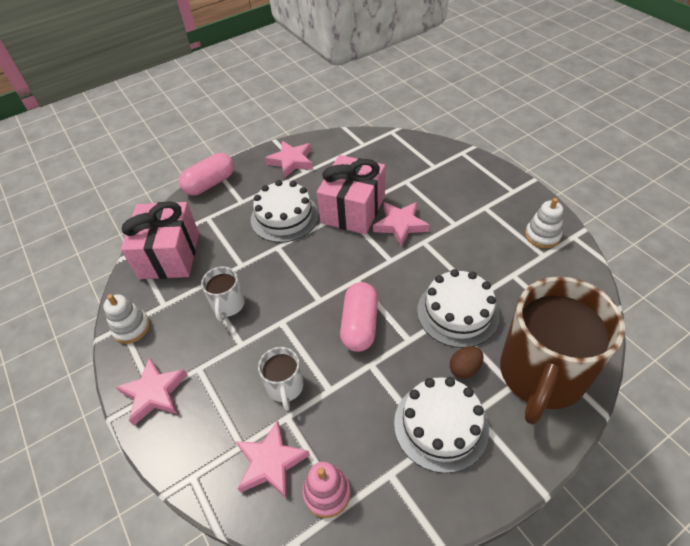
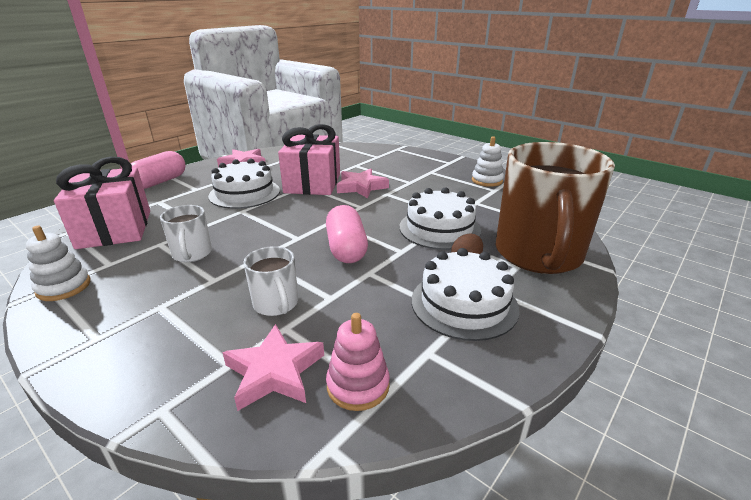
camera: 20 degrees left, 20 degrees down
(154, 393) = (97, 337): pink star -> none

